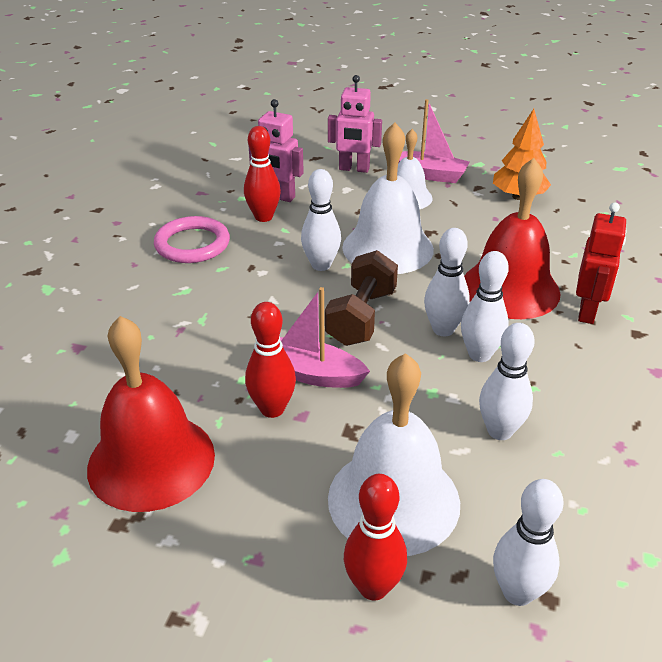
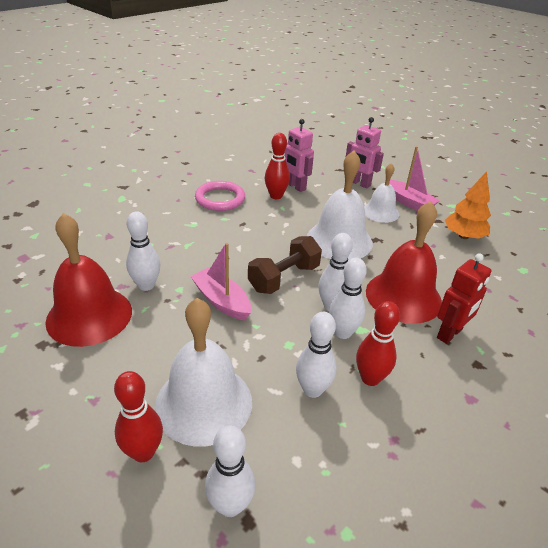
camera: 25 degrees right, 0 degrees up
(272, 409) = (181, 313): red bowling pin -> red bowling pin (370, 378)
(321, 265) = (286, 237): white bowling pin -> white bowling pin (146, 285)

